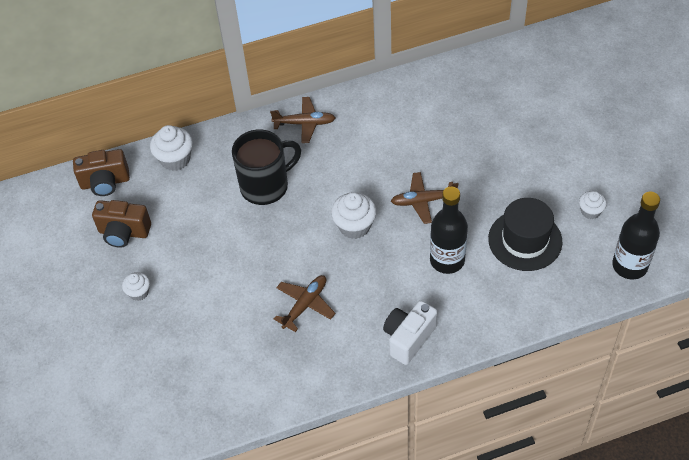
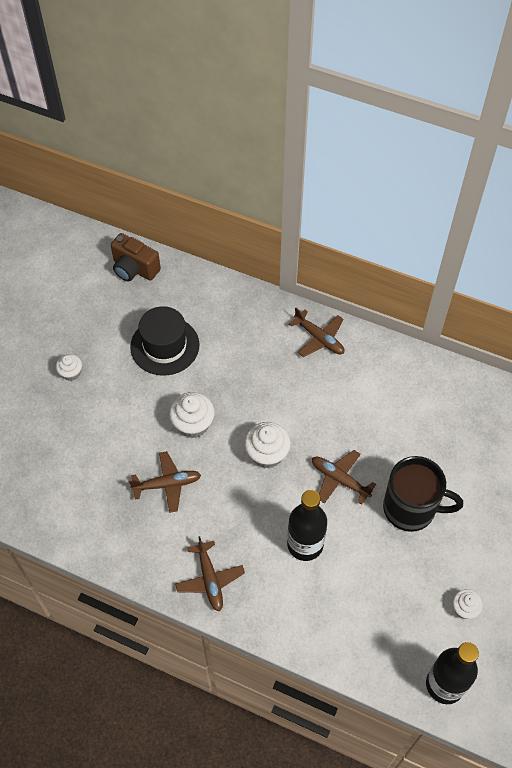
camera: 40 degrees right, 5 degrees up
(124, 232) = (107, 318): brown camera -> none
(175, 159) = (198, 290): white cupcake -> white cupcake (193, 424)
(266, 186) = (238, 365): black mug -> black mug (411, 508)
(408, 338) = (210, 579): white camera -> brown plane
(525, 240) = (383, 584): black hat -> black hat (165, 346)

